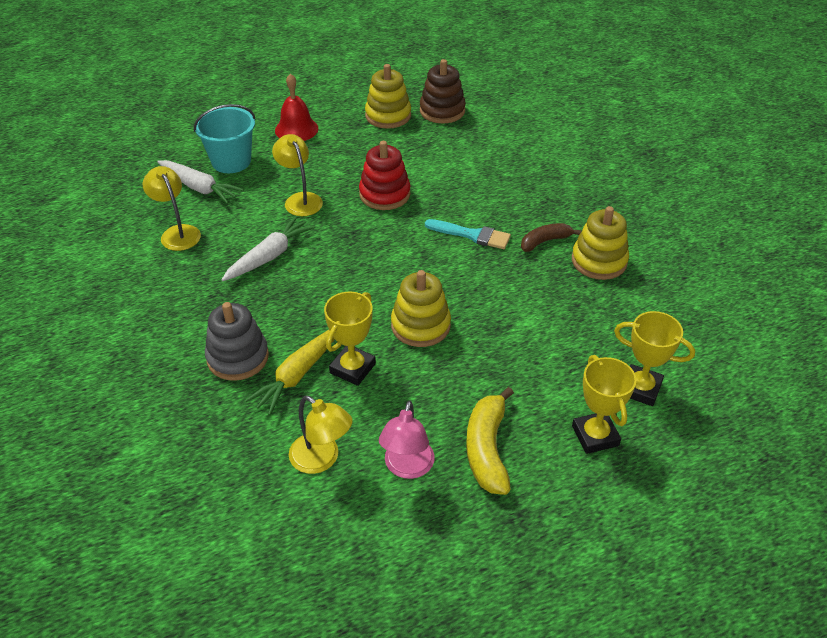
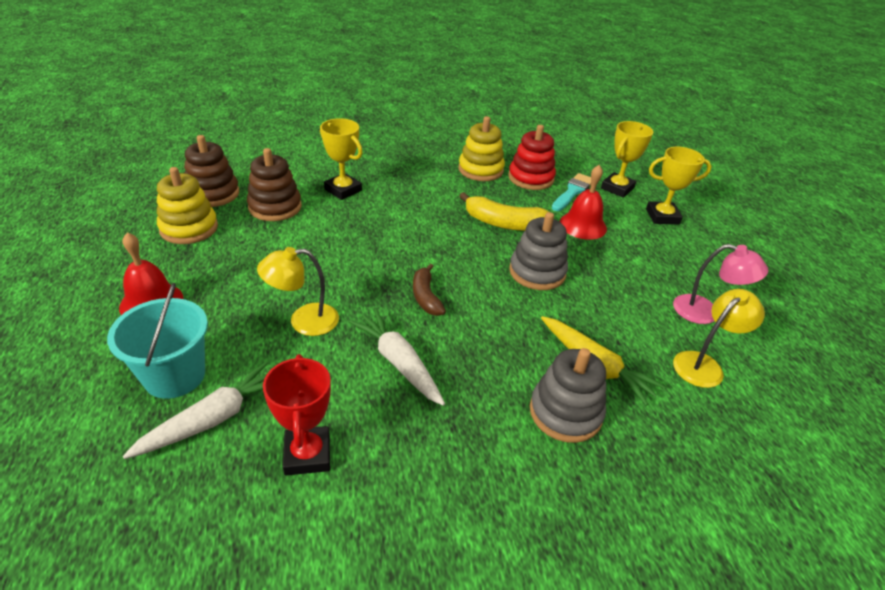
camera: 80 degrees left, 5 degrees down
(177, 233) = (307, 454): yellow lamp -> red trophy
(352, 368) = (588, 325): yellow trophy -> yellow trophy (343, 190)
(384, 194) = (332, 257): red stacking toy -> red stacking toy (531, 178)
(420, 325) = (537, 272): yellow stacking toy -> grey stacking toy
(441, 146) = (275, 207): none -> brown stacking toy
(472, 235) = (423, 219): turquoise brush -> turquoise brush (573, 191)
(487, 449) = (680, 266): yellow banana -> yellow banana (504, 223)
(529, 357) = (583, 225): none -> red bell
(545, 241) = (447, 186): brown banana -> brown banana (425, 297)

